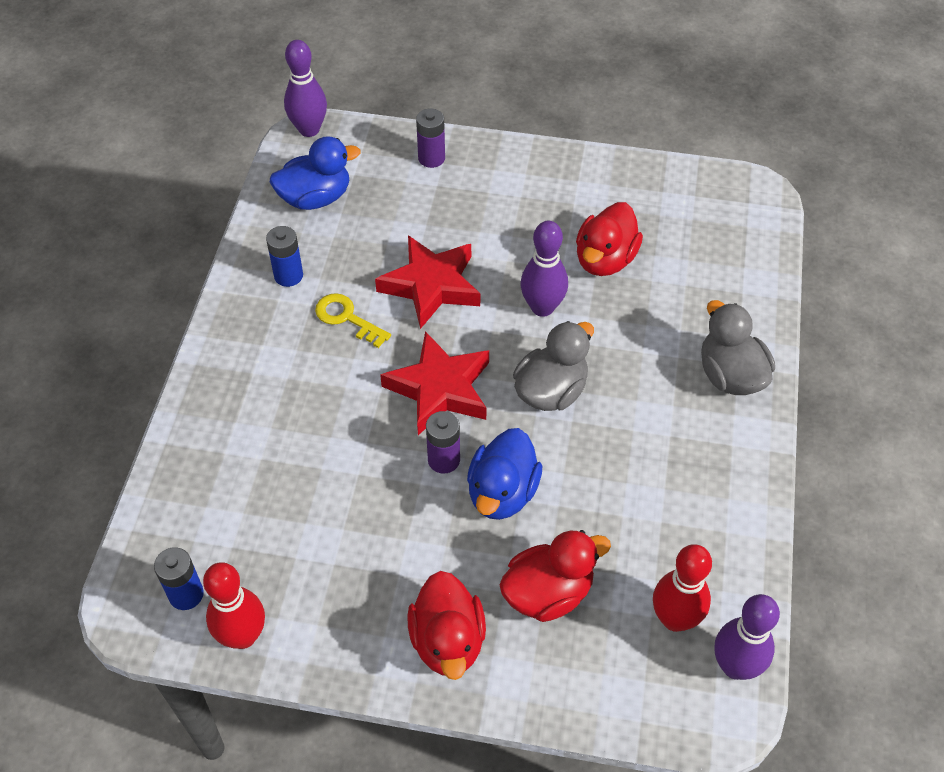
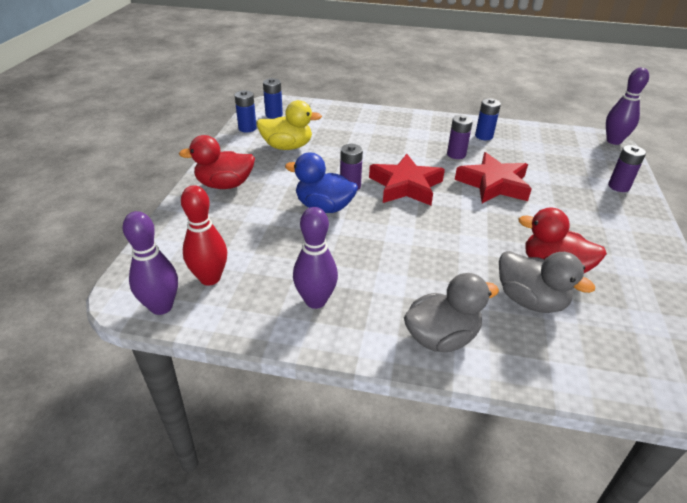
camera: 90 degrees right, 15 degrees down
(243, 636) = (247, 128): red bowling pin -> blue battery
(315, 198) = (552, 144): blue duck -> none
(318, 558) = (287, 147): none -> yellow duck
(347, 318) = (456, 154): yellow key -> purple battery
(542, 307) = (489, 231): purple bowling pin -> purple bowling pin (315, 301)
(548, 593) = (246, 222): red duck -> none
(551, 391) = (410, 232): grey duck -> grey duck (530, 300)

